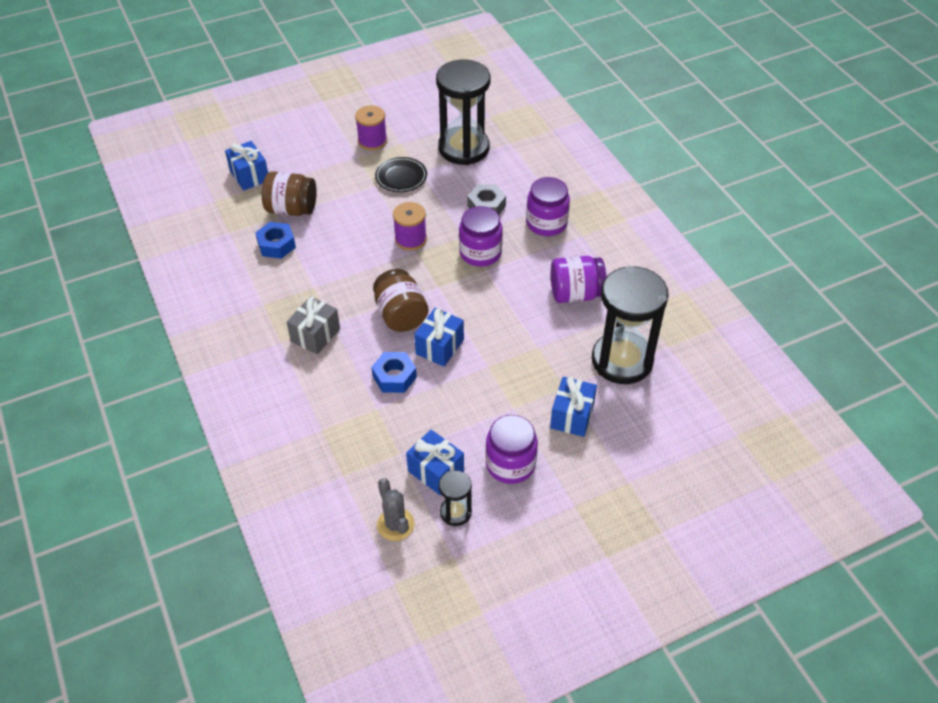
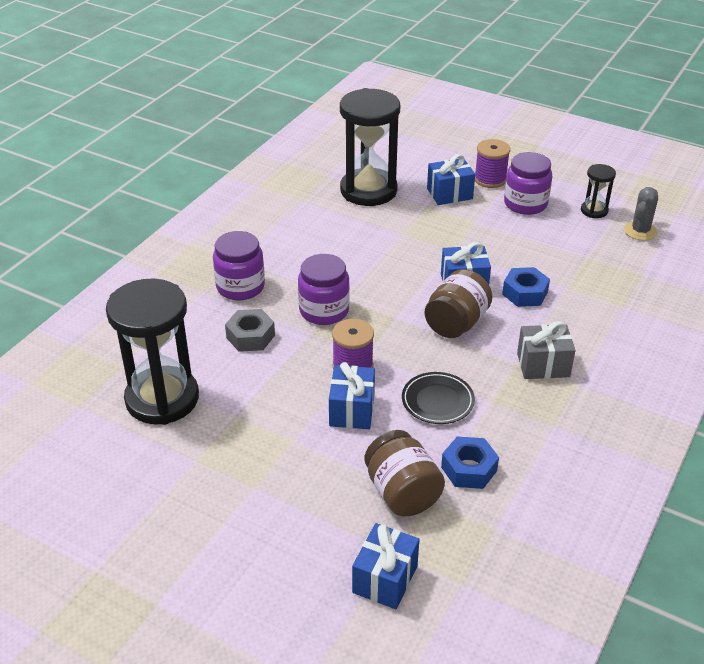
camera: 125 degrees left, 10 degrees down
(372, 141) = (211, 490): purple spool -> purple spool (490, 179)
(401, 177) = (259, 426): black plate -> black plate (437, 401)
(436, 471) = (577, 233): blue gift -> blue gift (352, 410)
(576, 294) = (319, 236): purple jar -> none

